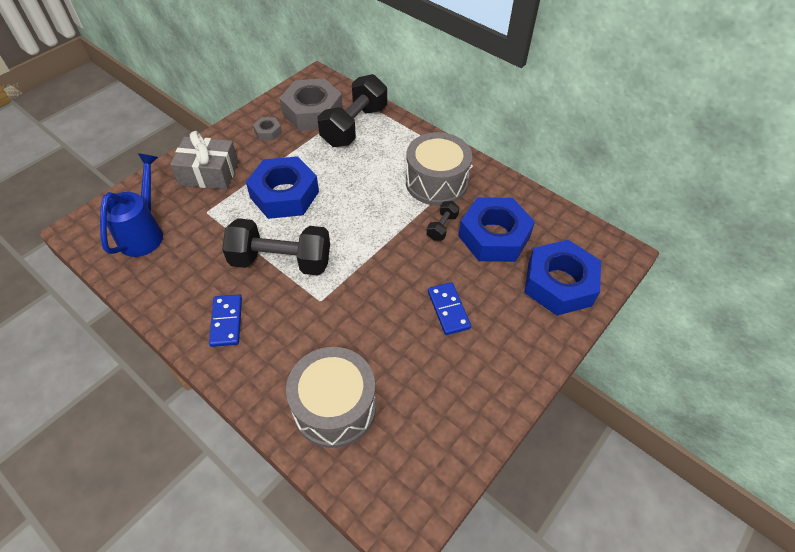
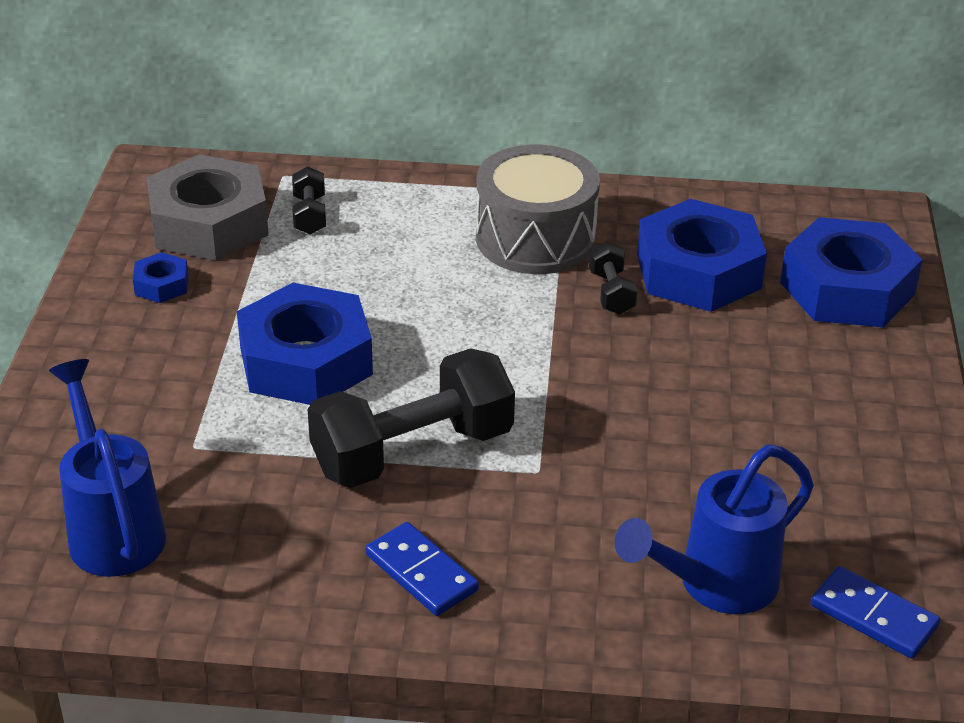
camera: 35 degrees left, 15 degrees down
(209, 173) = (125, 390): grey gift -> none
(268, 132) = (162, 285): grey nut -> blue nut
(334, 407) = (714, 586): grey drum -> blue watering can
(354, 126) = (309, 215): black dumbbell -> black dumbbell, size x0.46
(448, 310) = (736, 390): blue domino -> blue domino (873, 616)

